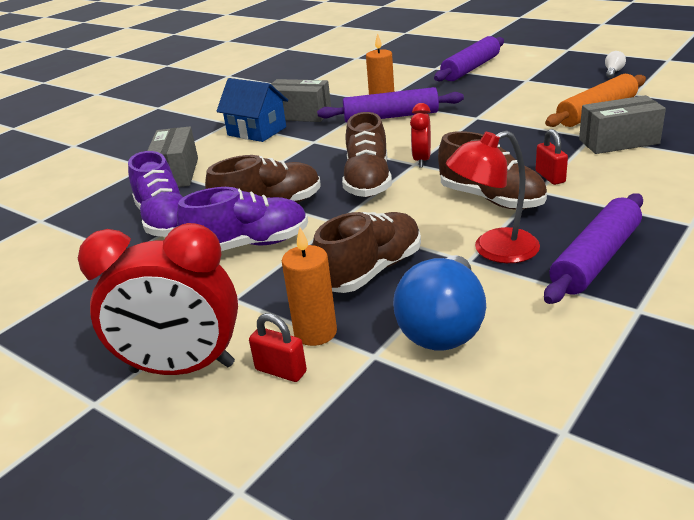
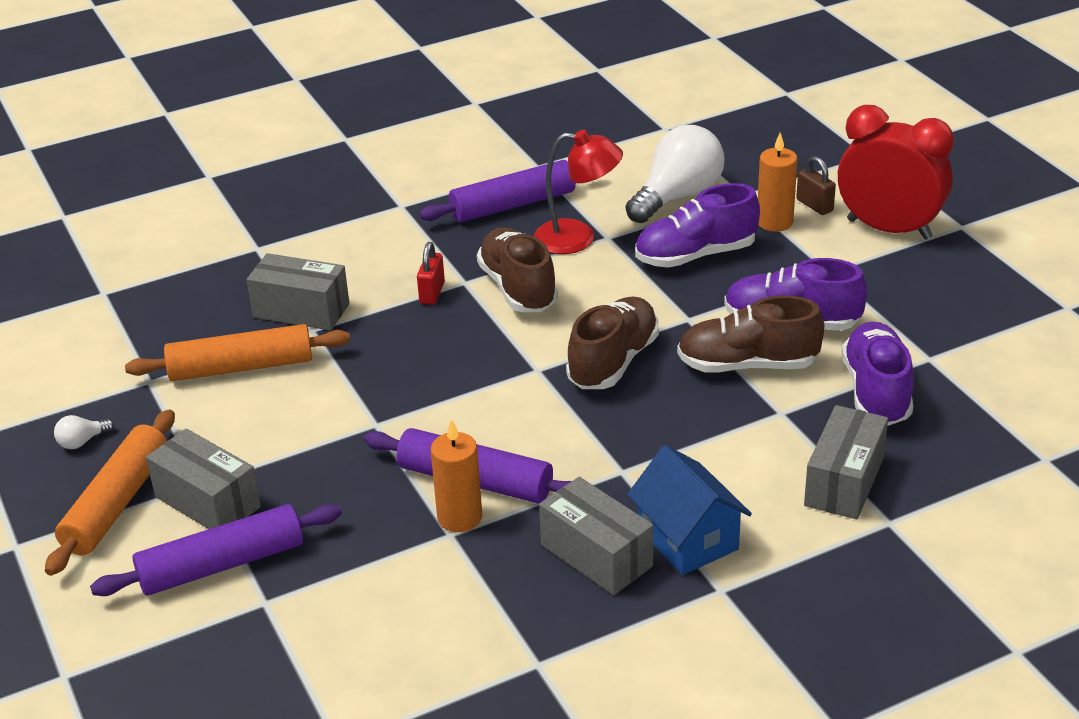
camera: 155 degrees left, 5 degrees up
(281, 371) = (814, 205): red padlock -> brown padlock
(371, 271) = (695, 255): brown shoe -> purple shoe
(422, 160) = (525, 371): red clock -> none
(443, 326) = (677, 197): blue light bulb -> white light bulb
(512, 77) = (207, 502): none -> grey box
(552, 66) = (117, 503): none -> orange rolling pin

